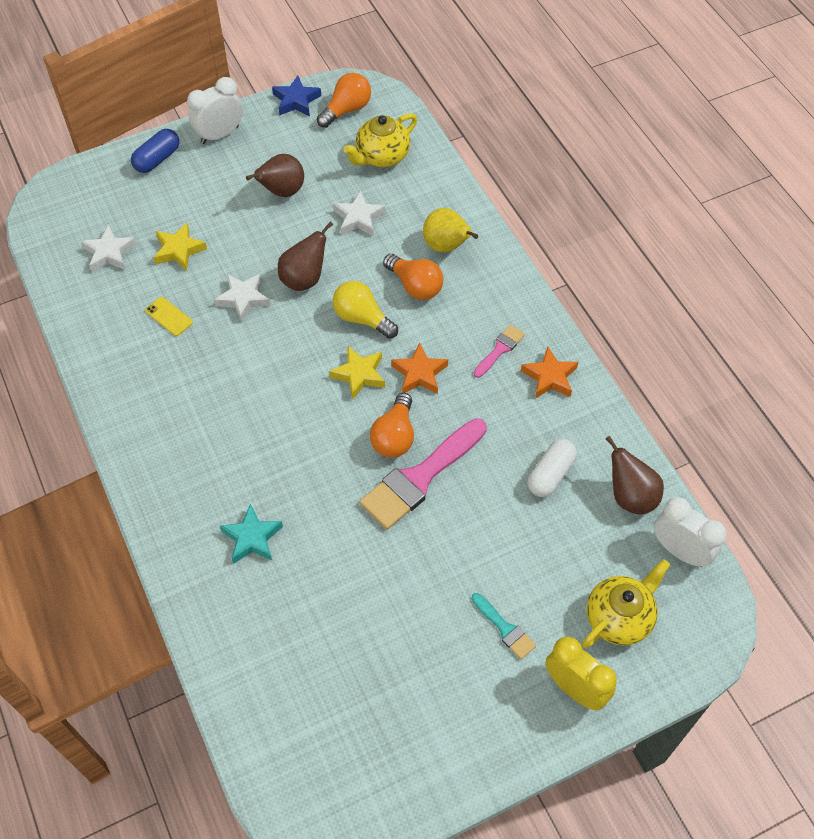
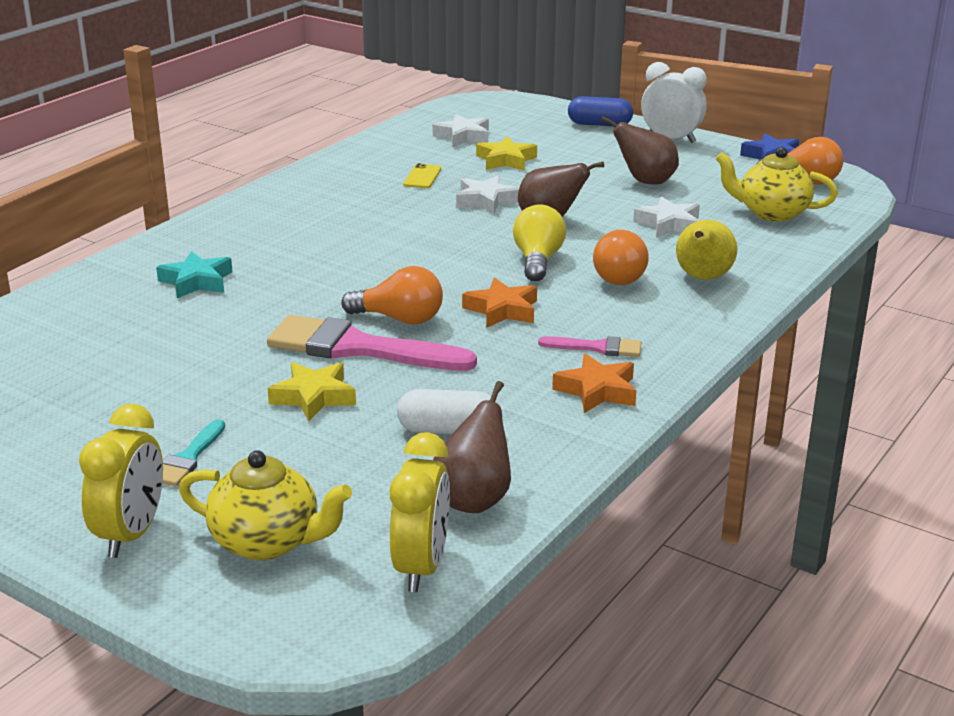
camera: 60 degrees right, 30 degrees down
(359, 374) = (461, 279): yellow star -> yellow star (314, 397)
(394, 436) = (399, 319): orange light bulb -> orange light bulb turned 150 degrees counterclockwise
(680, 551) = (421, 567): white clock -> yellow clock

